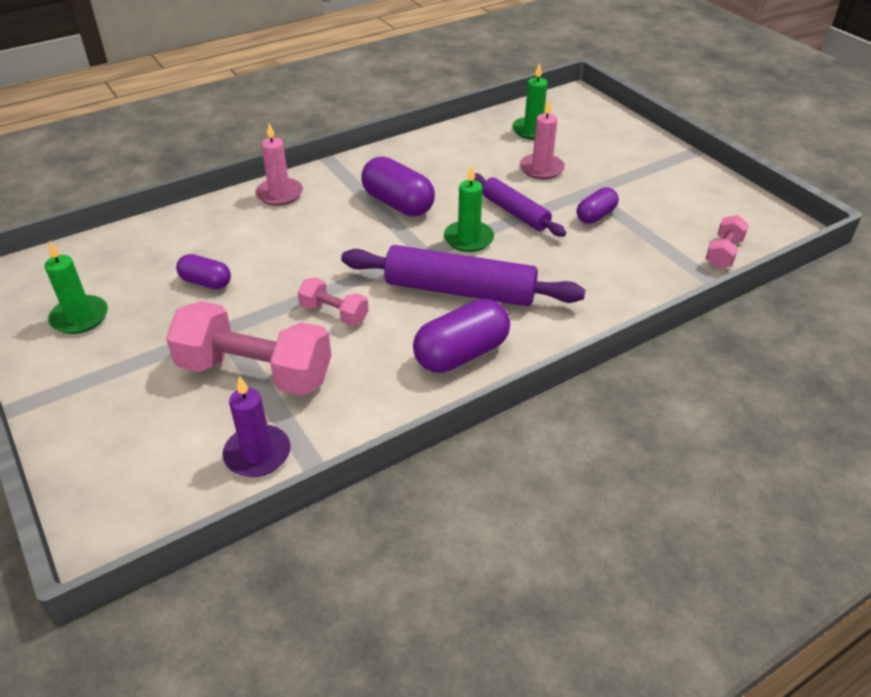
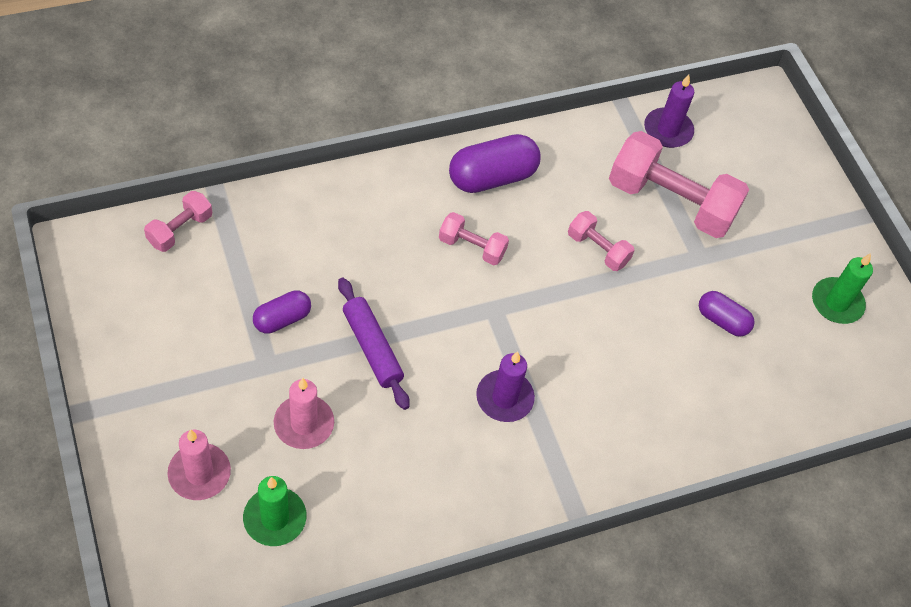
camera: 175 degrees left, 15 degrees up
(279, 194) = (645, 453): pink candle -> pink candle (199, 473)
(398, 204) = (504, 398): purple capsule -> purple candle
(460, 291) = (472, 247): purple rolling pin -> pink dumbbell
(468, 239) = (440, 318): green candle -> none

